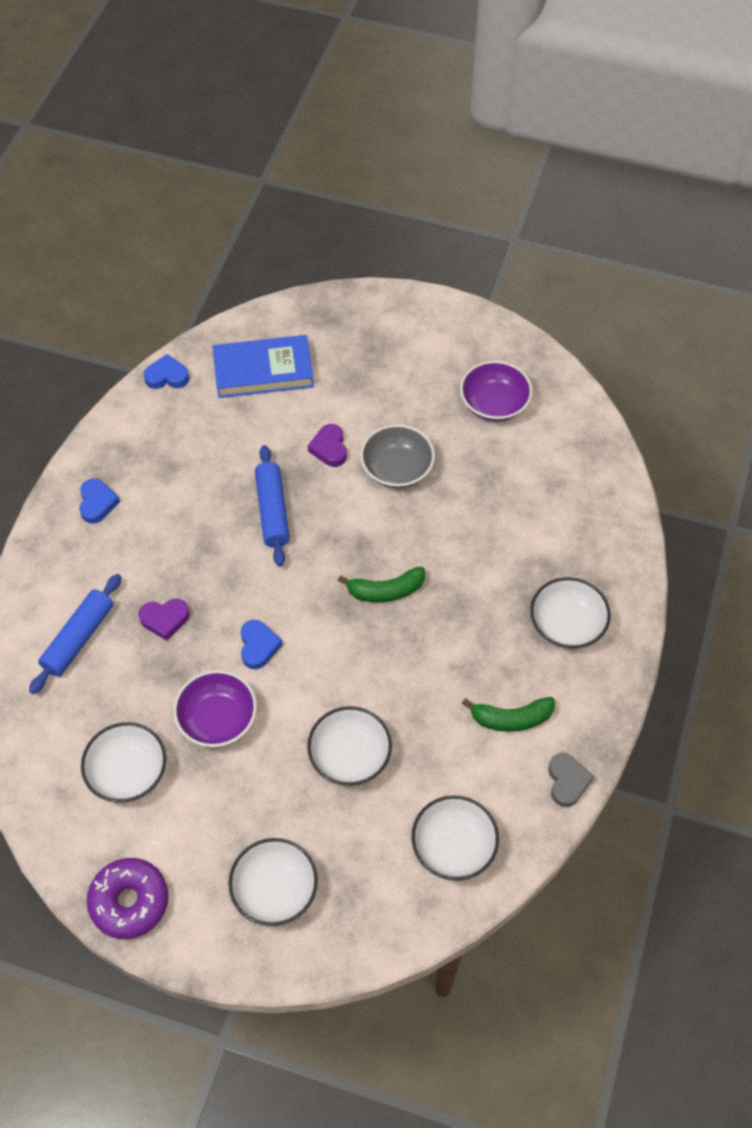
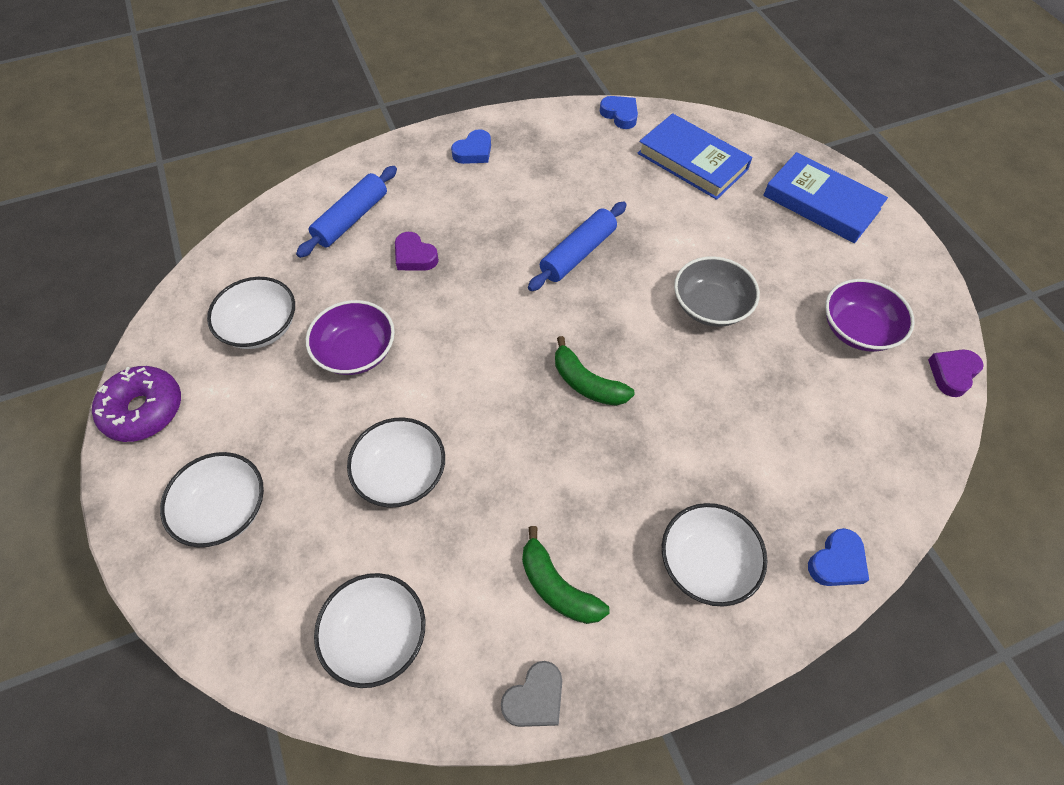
camera: 50 degrees right, 0 degrees up
(79, 638) = (351, 219): blue rolling pin -> blue rolling pin turned 45 degrees counterclockwise
(258, 646) = (447, 331): blue heart -> blue heart (837, 562)
(329, 448) = (675, 248): purple heart -> purple heart (952, 373)
(380, 330) = (821, 203): none -> blue book

